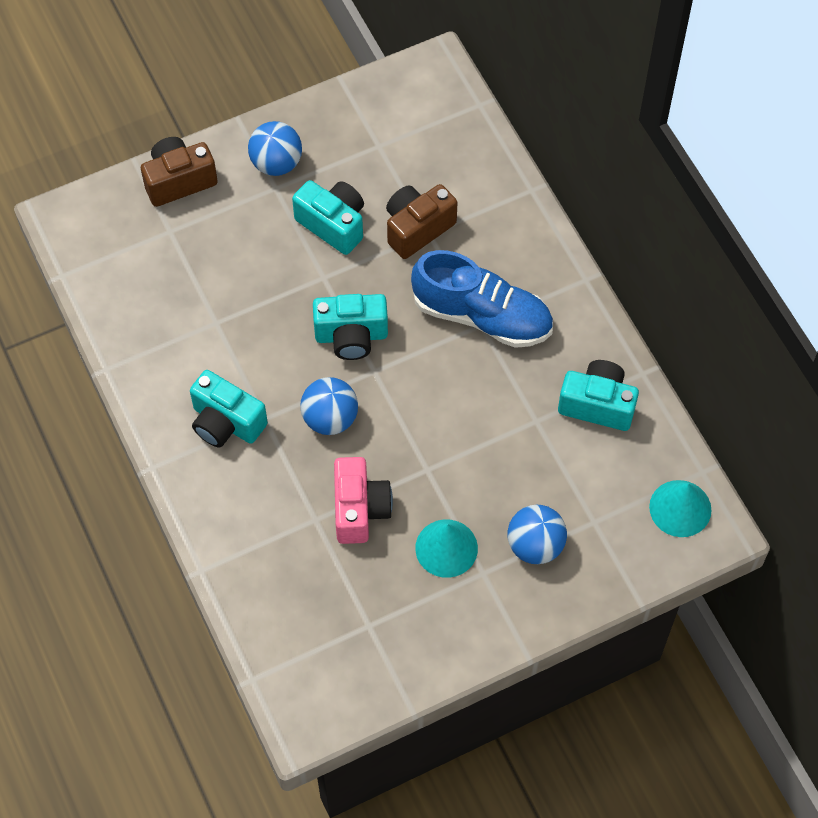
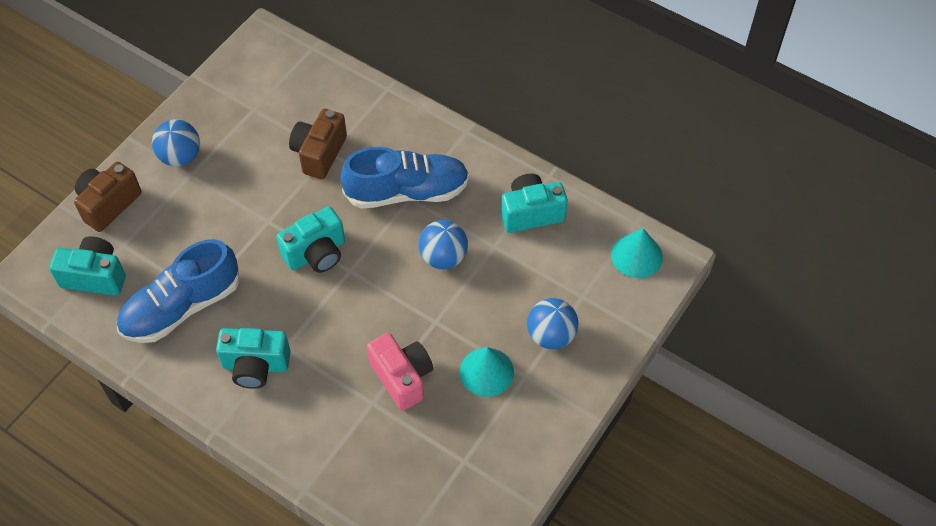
camera: 30 degrees left, 5 degrees down
(190, 325) = (182, 307): none -> blue shoe
(330, 418) = (337, 321): blue ball -> blue ball (443, 257)
(333, 224) = (252, 180): turquoise camera -> turquoise camera (95, 276)

